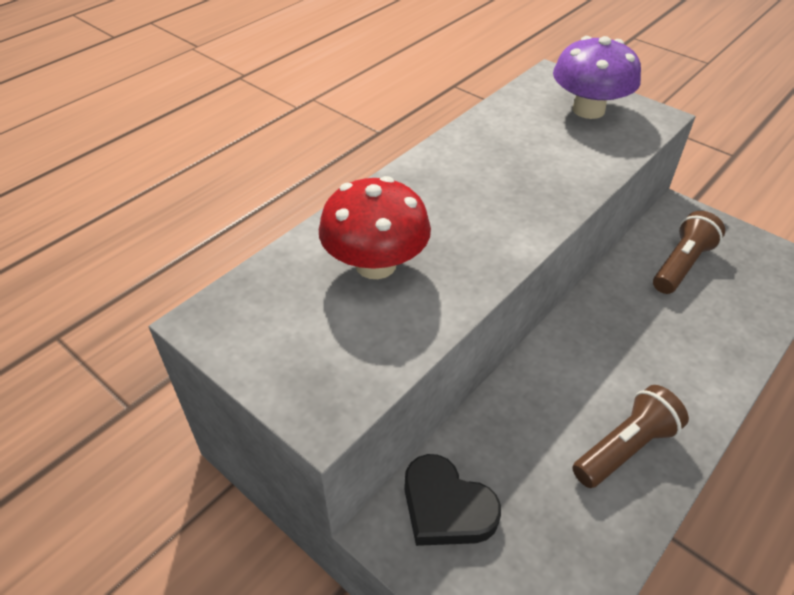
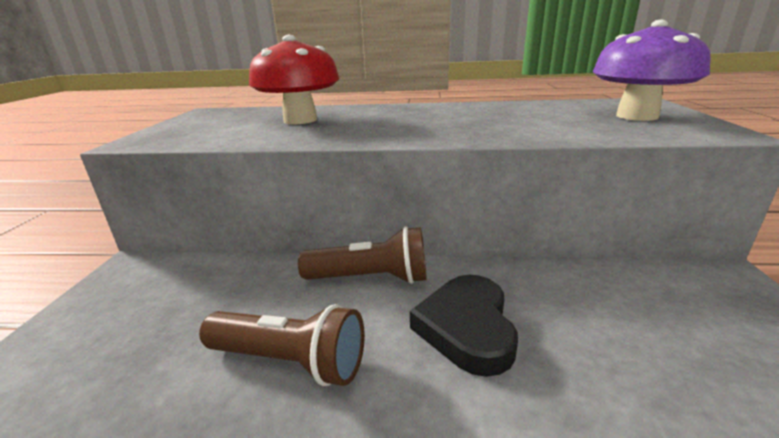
camera: 55 degrees right, 20 degrees down
(446, 507) = (159, 281): black heart -> black heart (467, 328)
(681, 265) = (641, 308): brown flashlight -> brown flashlight (371, 278)

